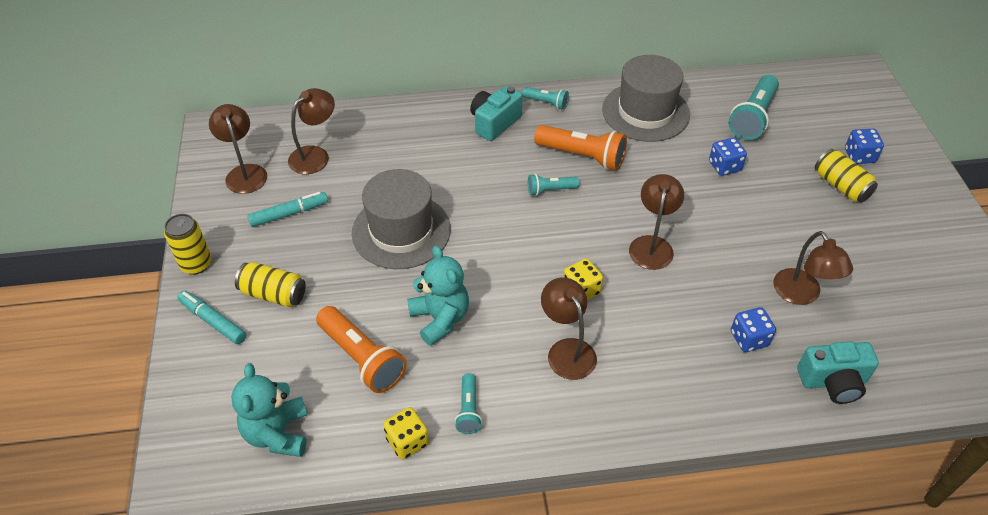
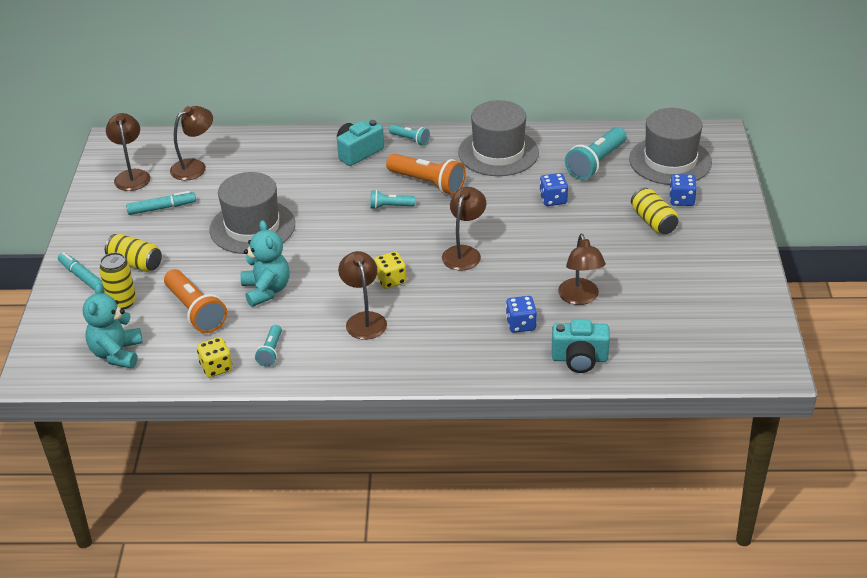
camera: 10 degrees right, 10 degrees down
(196, 264) = (77, 238): yellow can -> yellow can (122, 302)
(828, 108) = (670, 161): none -> grey hat

